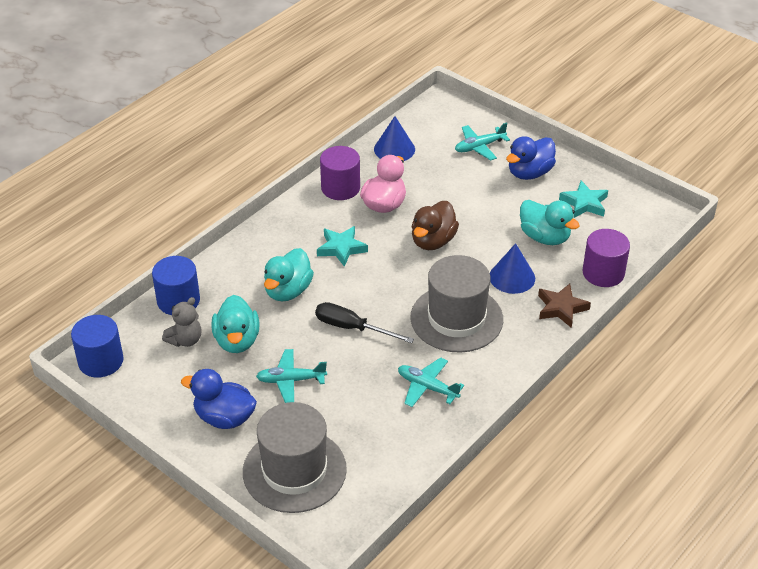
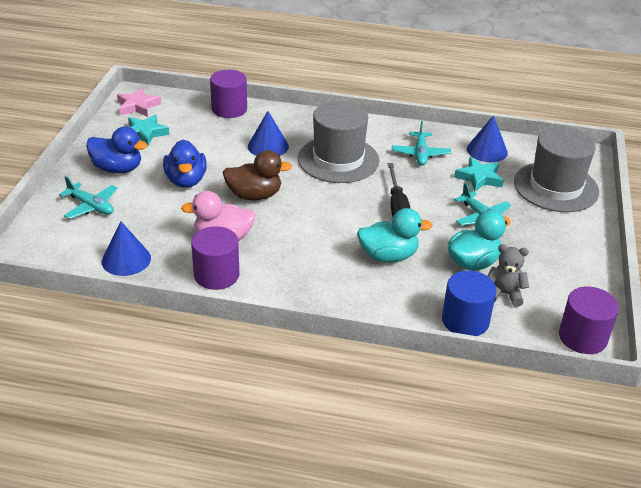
camera: 120 degrees left, 5 degrees down
(101, 361) = (582, 337): blue cylinder -> purple cylinder
(224, 418) = (553, 237): blue duck -> blue duck (186, 180)
(341, 248) = (306, 244): turquoise star -> turquoise star (479, 178)
(398, 448) = (487, 150): none -> blue cone
(544, 237) = (205, 142): turquoise duck -> none
(561, 308) = (284, 118): brown star -> none
(642, 211) = (138, 106): none -> pink star

